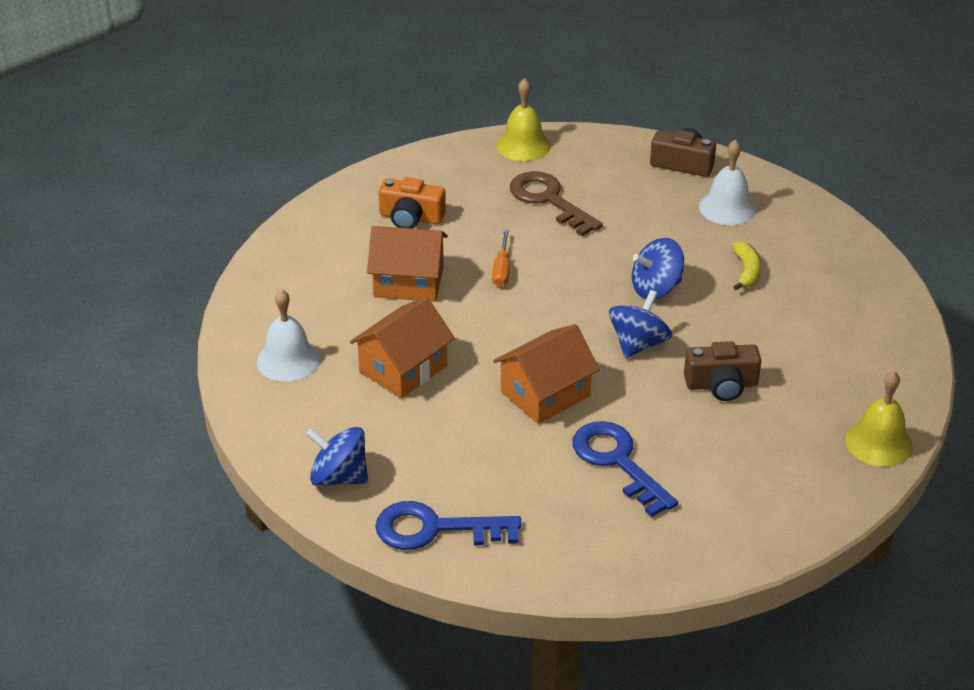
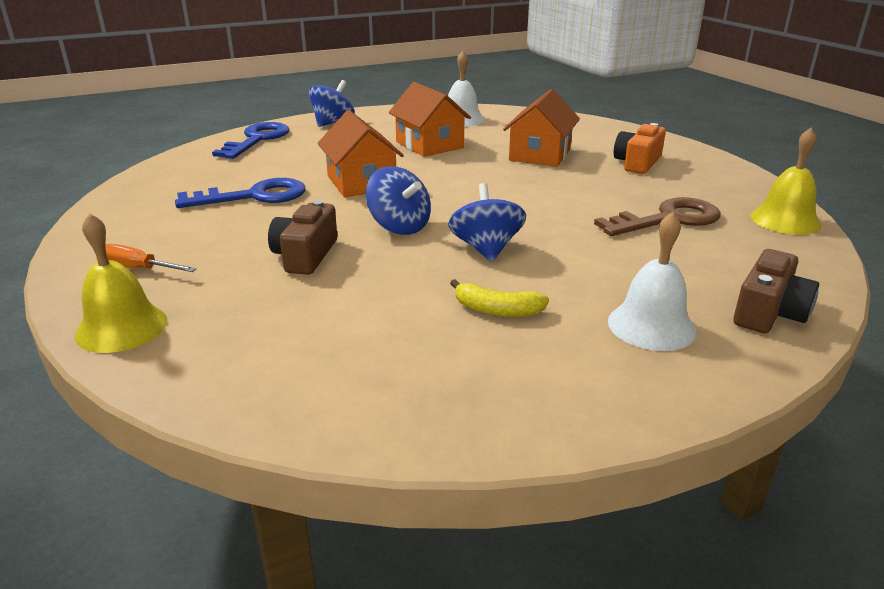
camera: 105 degrees right, 10 degrees down
(502, 269) = (547, 186): orange screwdriver -> orange screwdriver (139, 269)

